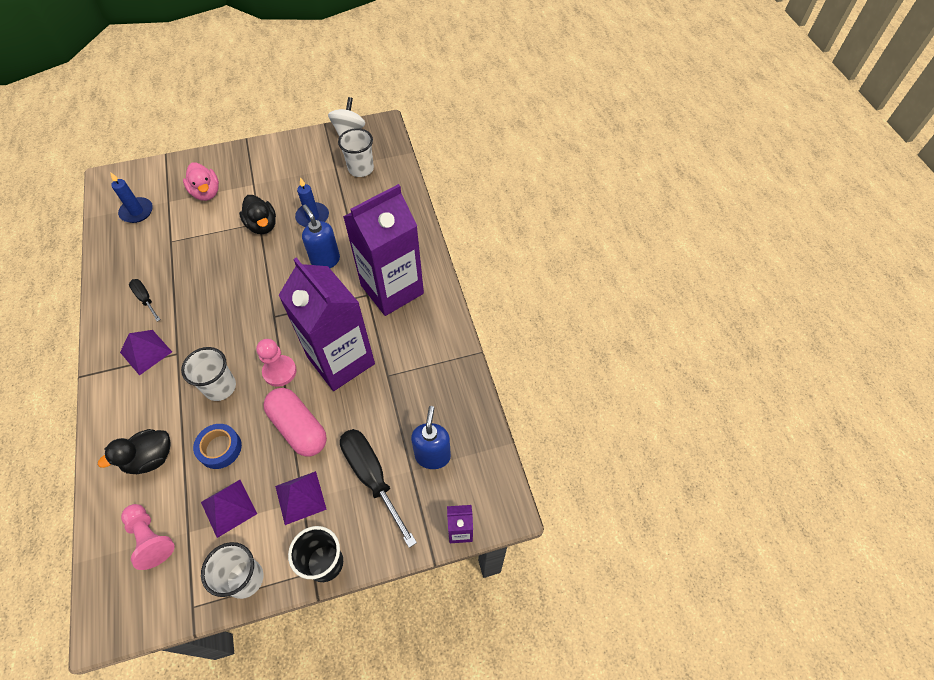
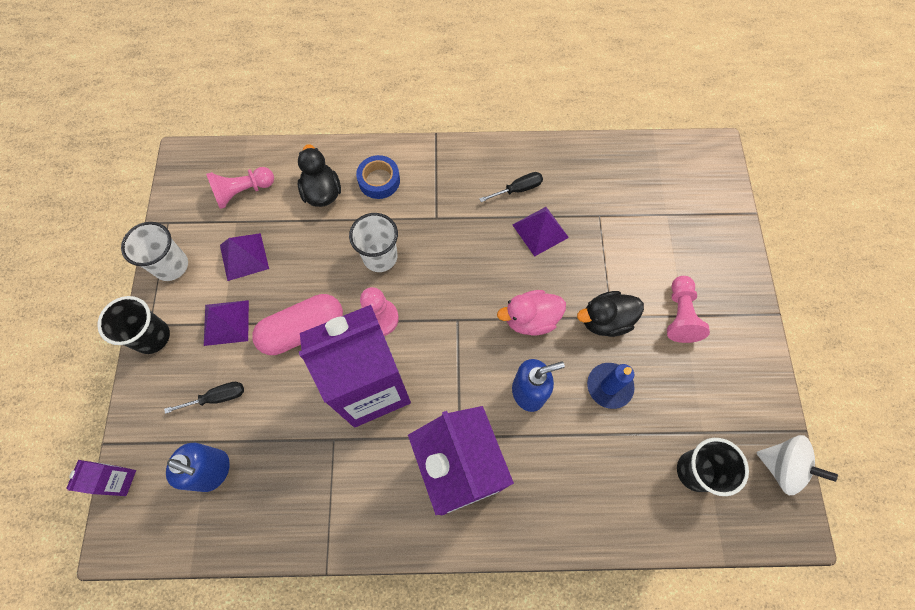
camera: 105 degrees right, 10 degrees up
(137, 212) = (654, 181): blue candle -> none
(146, 352) = (447, 189): purple pyramid -> purple pyramid (540, 231)
(206, 193) = (675, 258): pink duck -> pink duck (530, 319)
(220, 448) = (309, 252): blue tape -> blue tape (379, 180)
(253, 186) = (680, 315): none -> pink pawn
(361, 169) = (695, 471): white cup -> black cup
(372, 477) = (217, 397): black screwdriver -> black screwdriver, size x0.53

